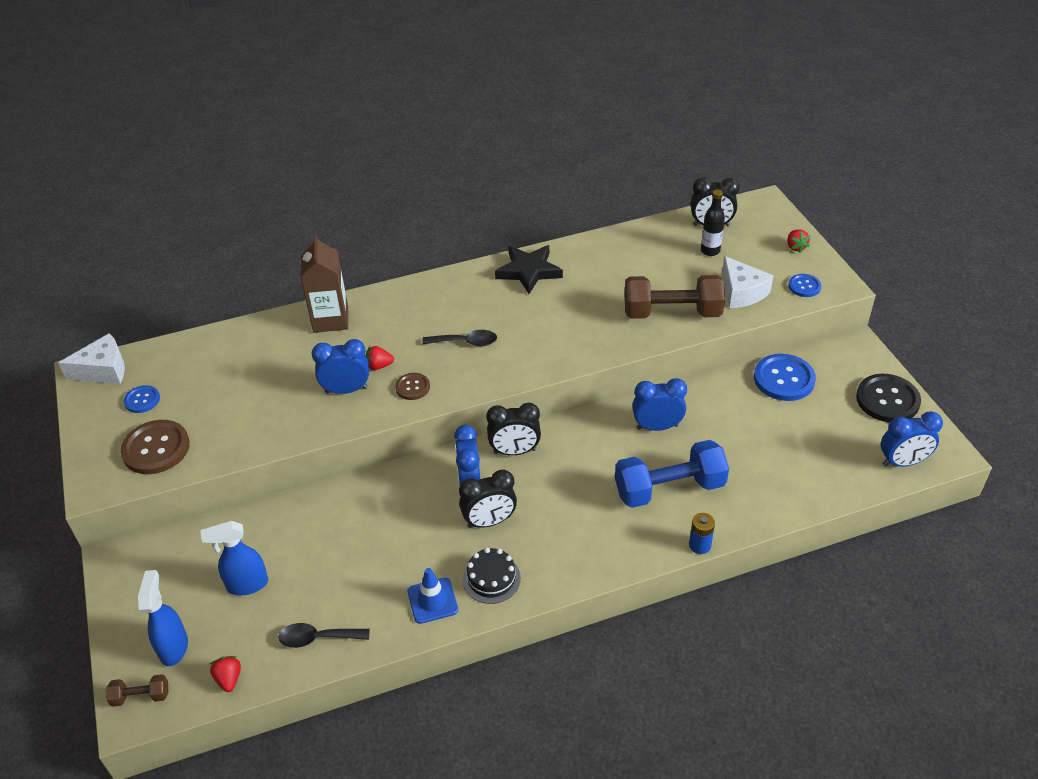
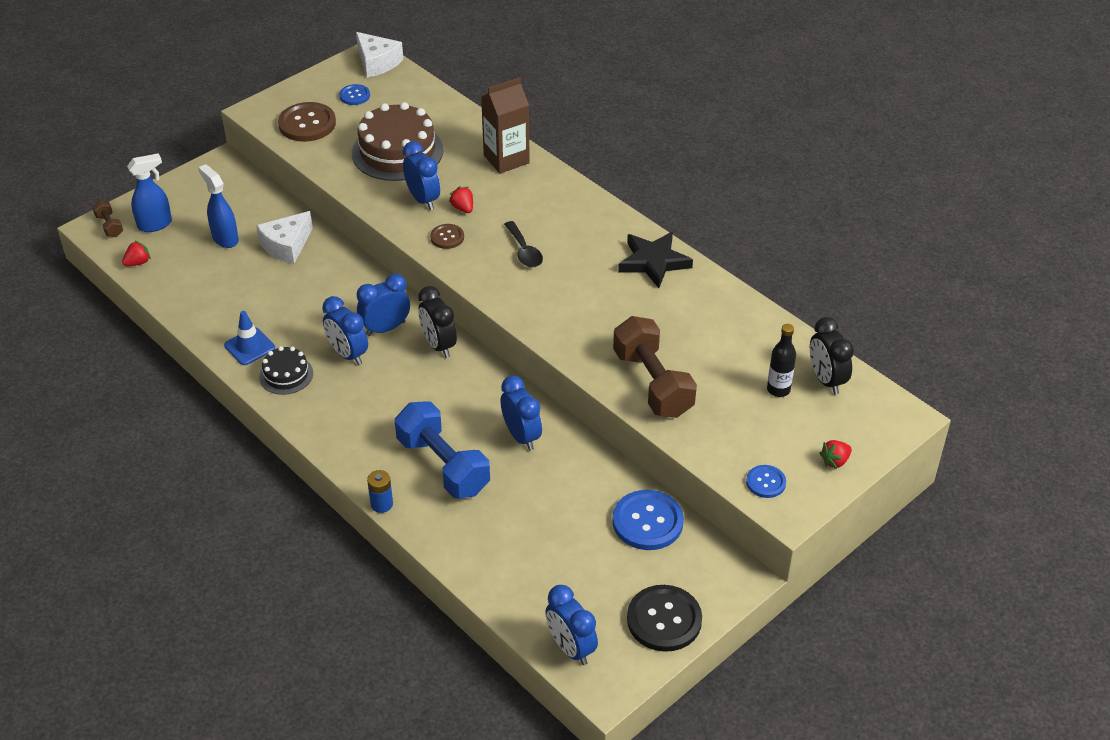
camera: 65 degrees right, 0 degrees up
(260, 390) = (397, 152): none -> brown cake
(317, 638) = (189, 295): black spoon -> none
(489, 521) = (348, 354): black clock -> blue clock
(741, 292) = (721, 431): white cheese -> white cheese (287, 246)

